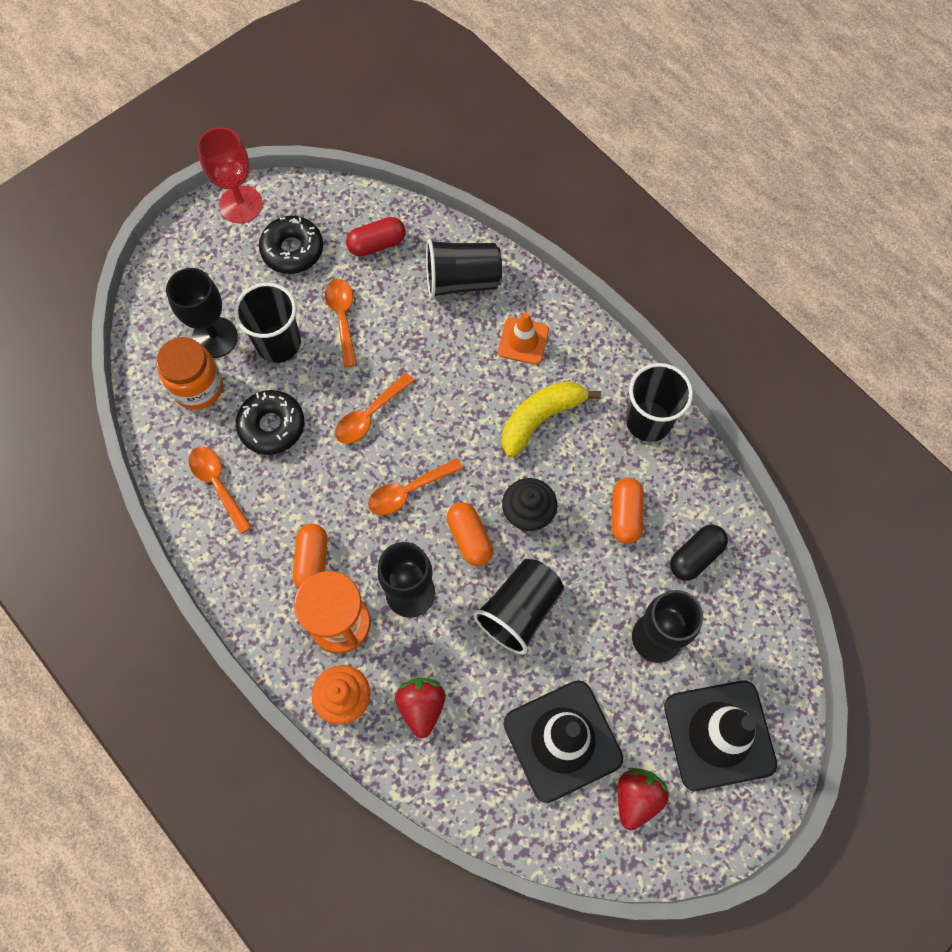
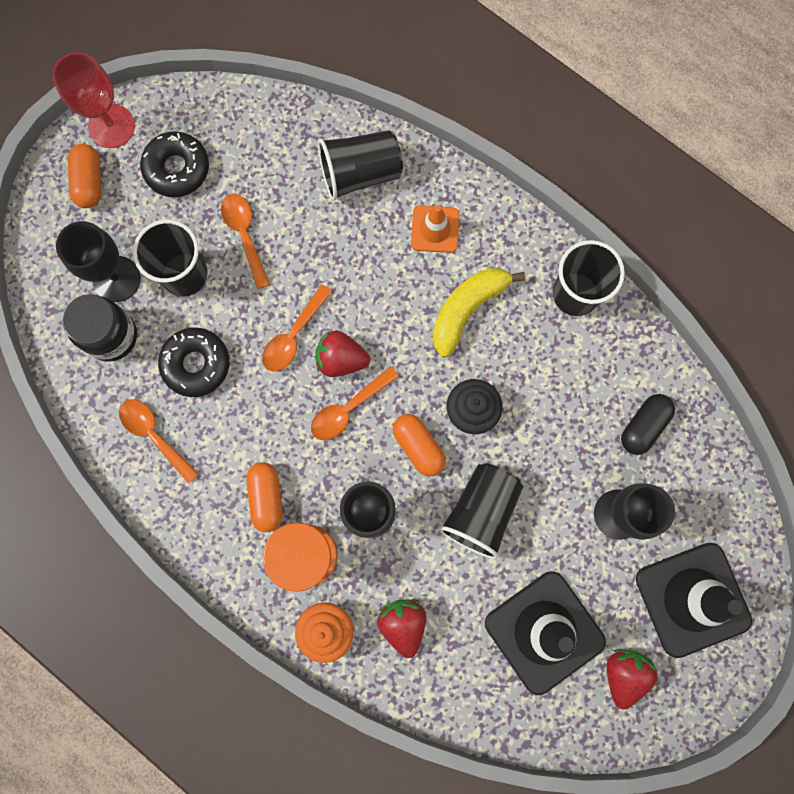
camera: 10 degrees left, 10 degrees up
(198, 387) = (111, 336): orange jar -> black jar
(377, 244) = (264, 147): red capsule -> none
(410, 444) = (341, 359): none -> red strawberry
(625, 515) = (568, 396): orange capsule -> orange capsule (89, 182)

